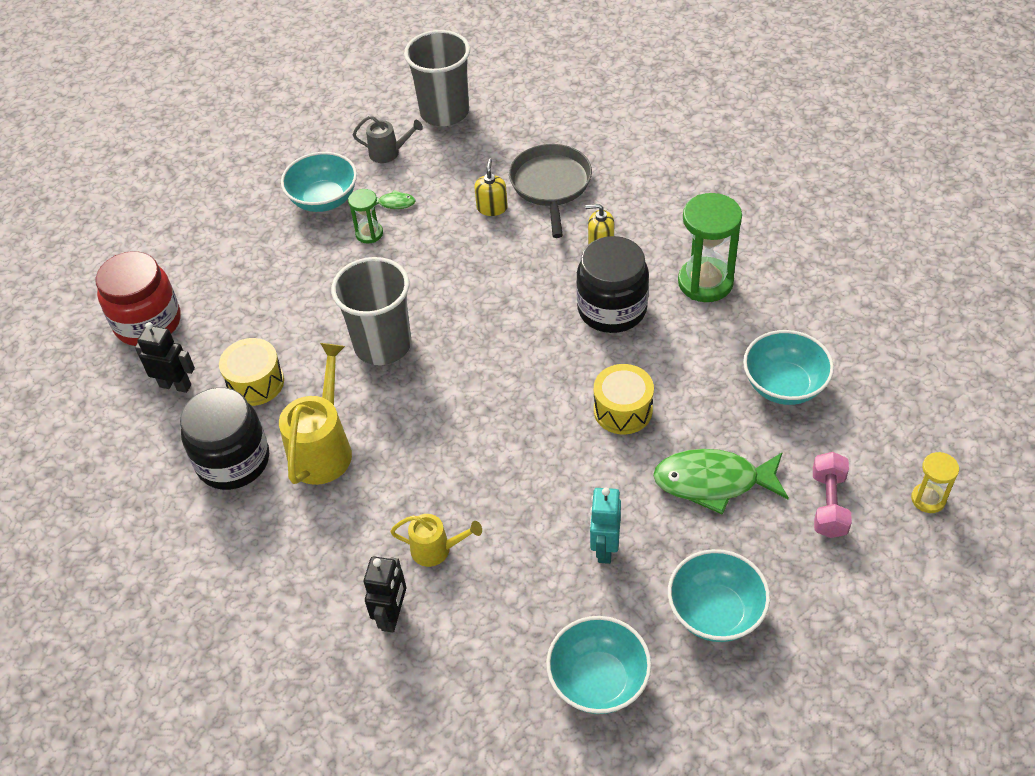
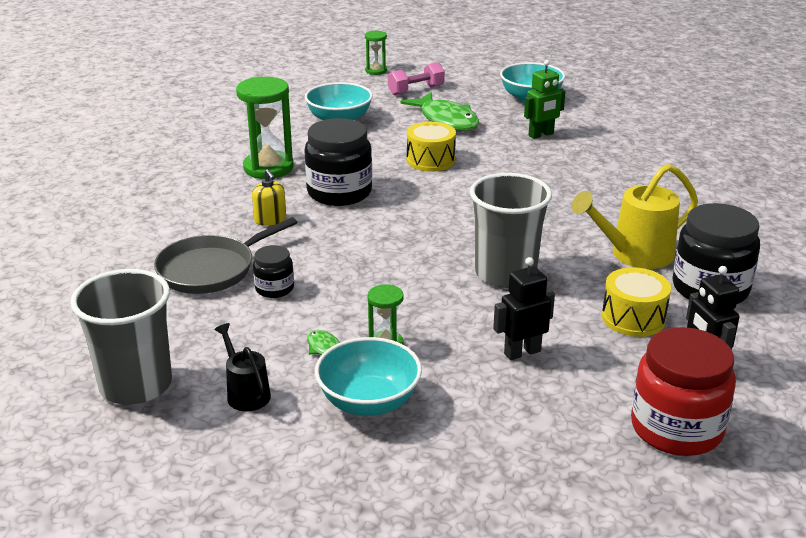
camera: 130 degrees left, 20 degrees down
(389, 153) = (245, 393): grey watering can -> black watering can
(392, 616) = (693, 177): black robot -> black robot (522, 352)
(437, 550) = (630, 181): yellow watering can -> none
(492, 208) = (274, 288): yellow soap dispenser -> black jar
(598, 681) = (619, 113): turquoise bowl -> none
(604, 548) = (541, 135): turquoise robot -> green robot
(928, 499) = (376, 71): yellow hourglass -> green hourglass

